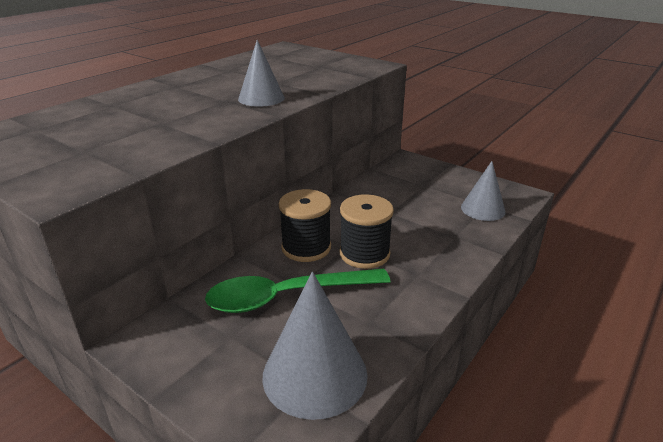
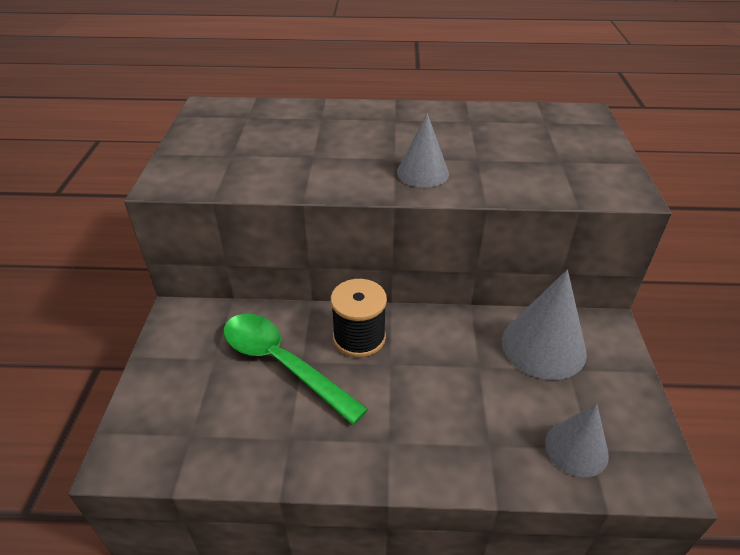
camera: 55 degrees right, 10 degrees up
(315, 374) = (203, 433): grey cone -> grey cone (543, 346)
(364, 254) = (386, 383): black spool -> none

